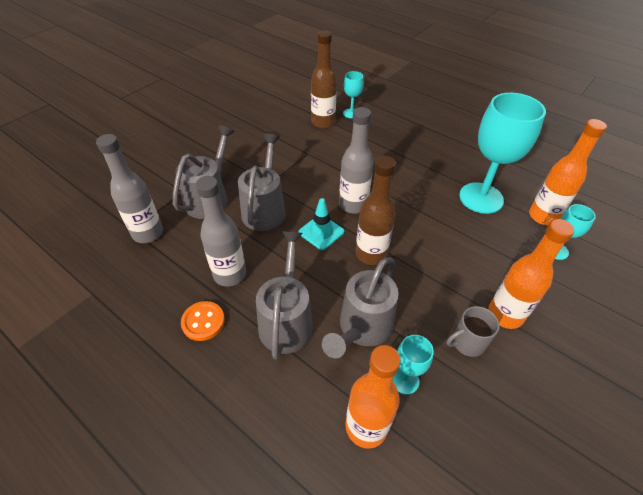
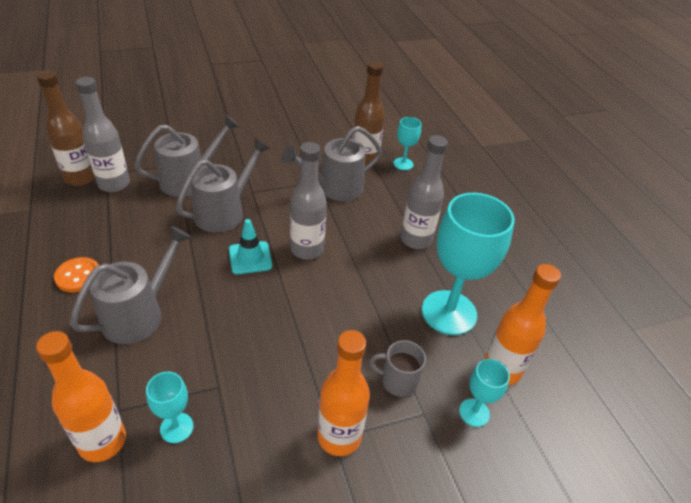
camera: 30 degrees right, 5 degrees down
(230, 274) = (137, 251): grey bottle -> grey bottle (416, 240)
(362, 328) = (191, 360): grey watering can -> grey watering can (335, 188)
(371, 254) = (272, 302): brown bottle -> brown bottle (80, 178)
(467, 342) = (271, 436): grey mug -> grey mug (398, 381)

